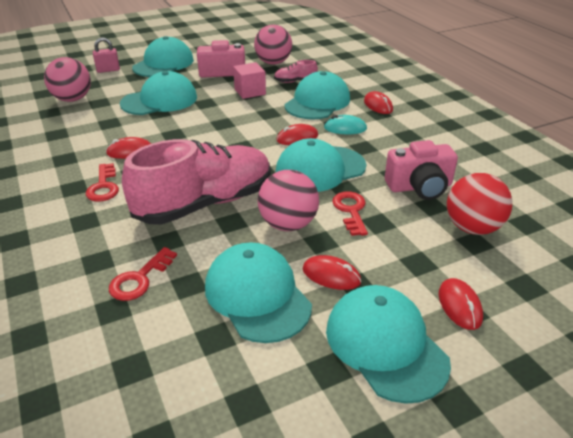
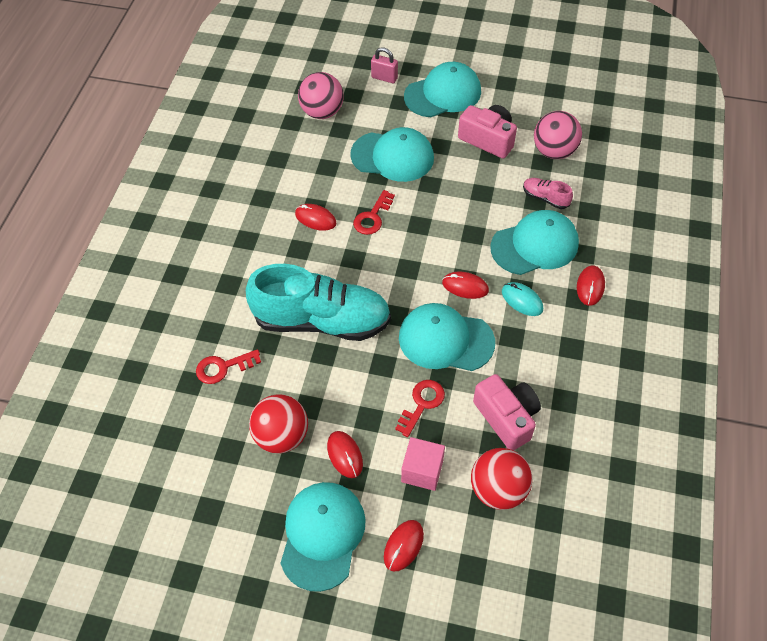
camera: 40 degrees right, 20 degrees up
(104, 187) = (266, 252): red key -> red key (372, 217)
(205, 203) = (322, 321): pink shoe -> turquoise shoe
(250, 92) = (485, 190): pink cube -> pink cube (422, 470)
(257, 295) = (282, 436): turquoise cap -> red ball
(288, 224) = (361, 385): pink ball -> none
(419, 187) = (506, 417): pink camera -> pink camera turned 150 degrees counterclockwise

